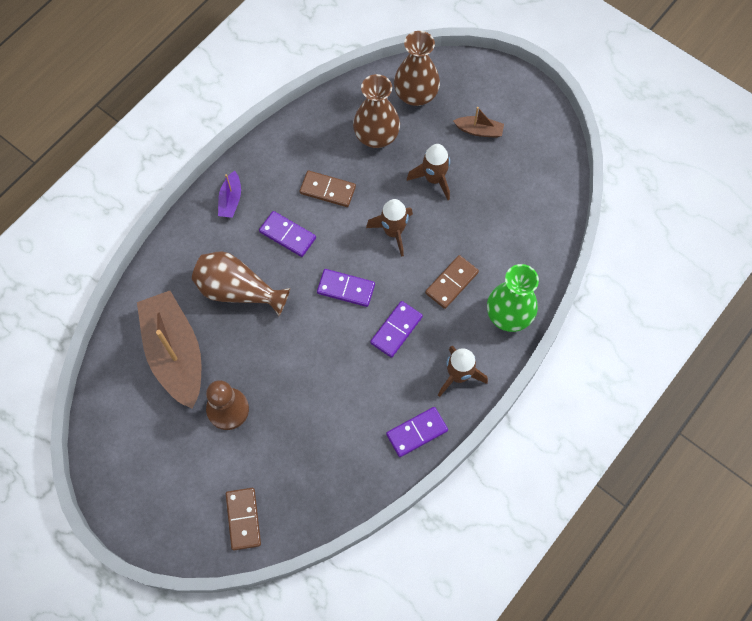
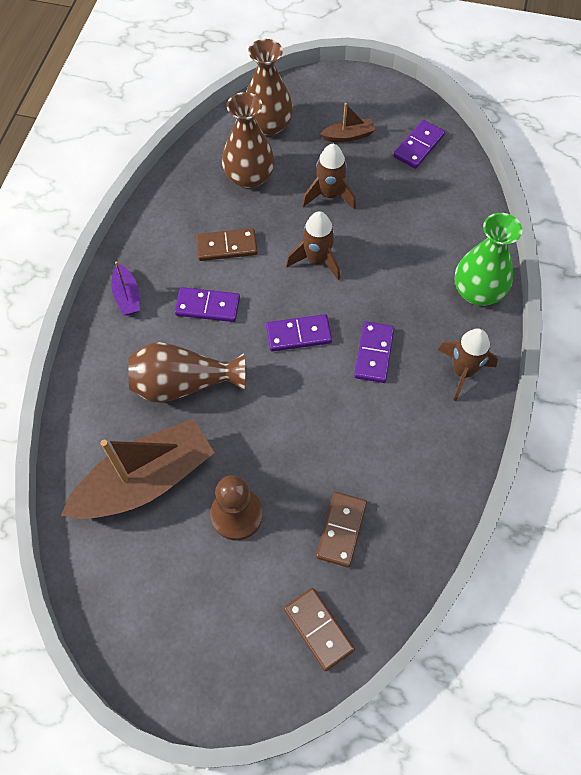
camera: 25 degrees left, 5 degrees down
(175, 354) = (145, 480): brown boat -> brown boat turned 105 degrees clockwise
(417, 432) = (454, 447): purple domino -> purple domino (418, 146)
(451, 283) = (403, 285): brown domino -> brown domino (341, 530)

